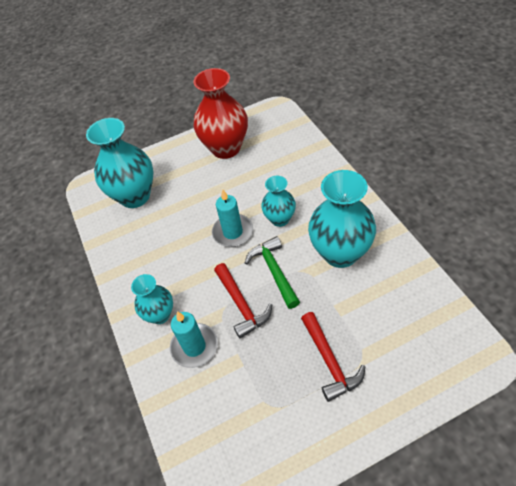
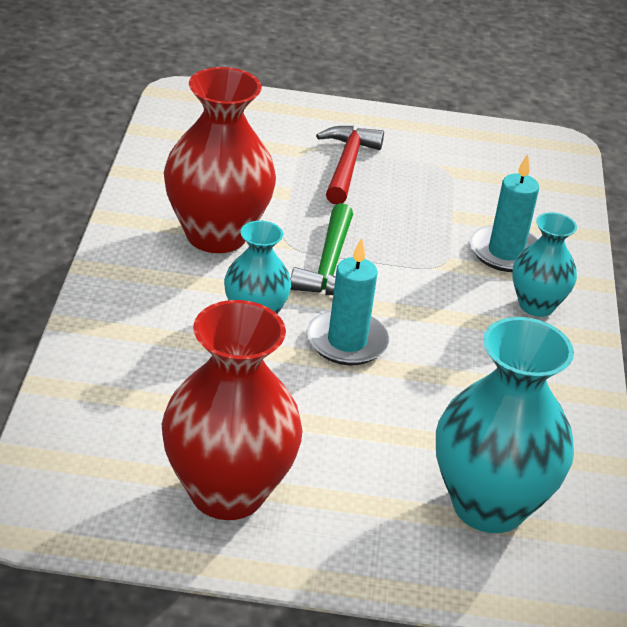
camera: 160 degrees left, 15 degrees down
(241, 304) = (409, 257): red hammer -> none
(340, 253) = (216, 235): turquoise vase -> red vase

